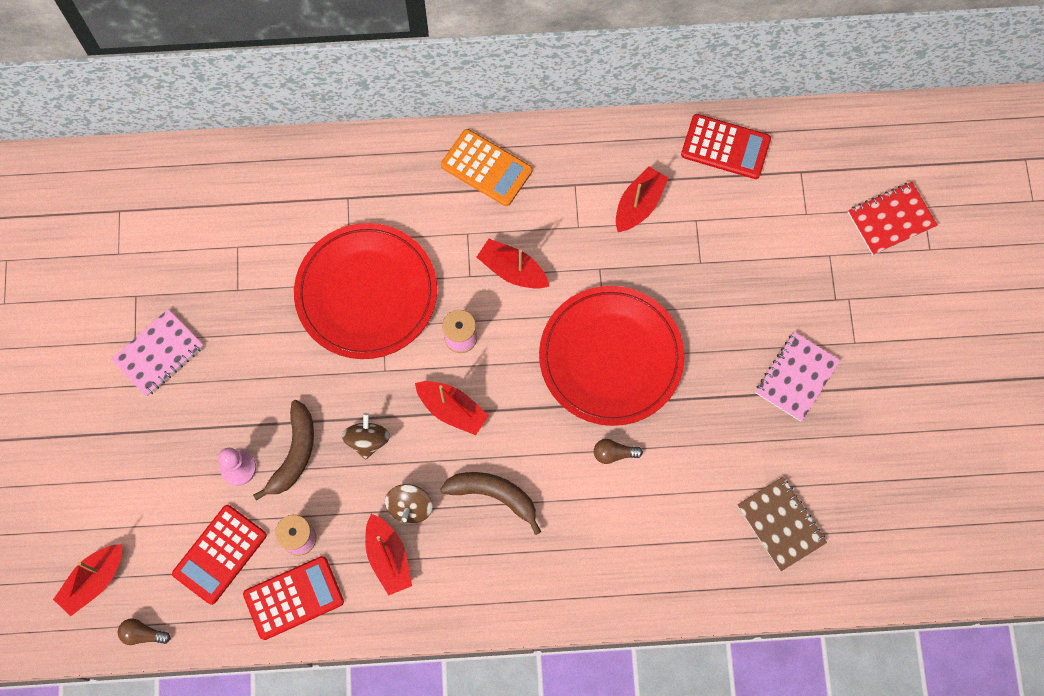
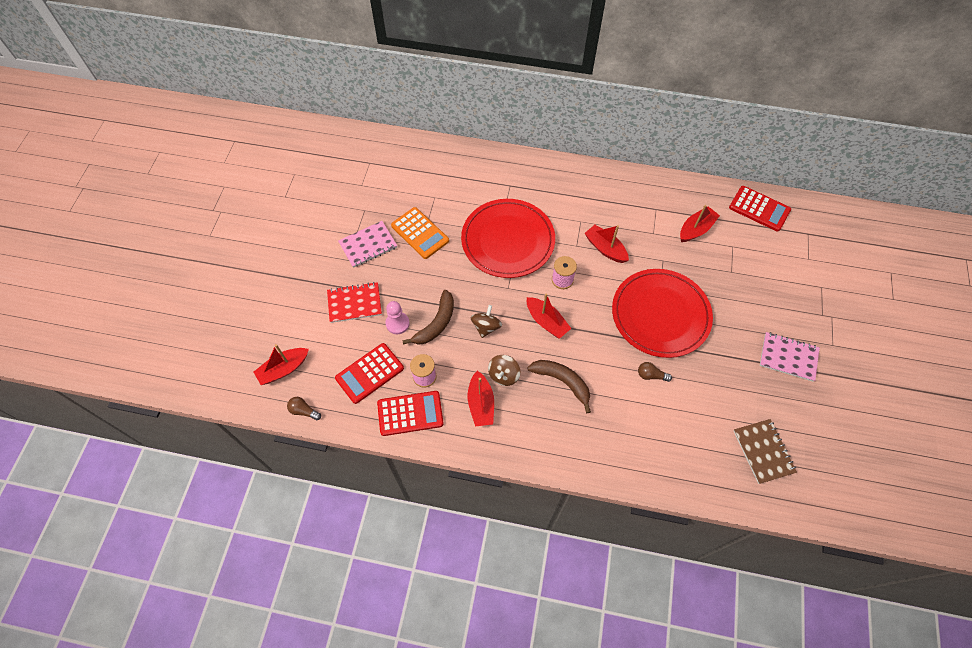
camera: 15 degrees right, 10 degrees down
(486, 168) = (601, 188): orange calculator -> orange calculator (420, 233)
(796, 377) = (788, 357): pink notebook -> pink notebook turned 60 degrees clockwise
(891, 219) = (867, 275): red notebook -> red notebook (354, 303)

